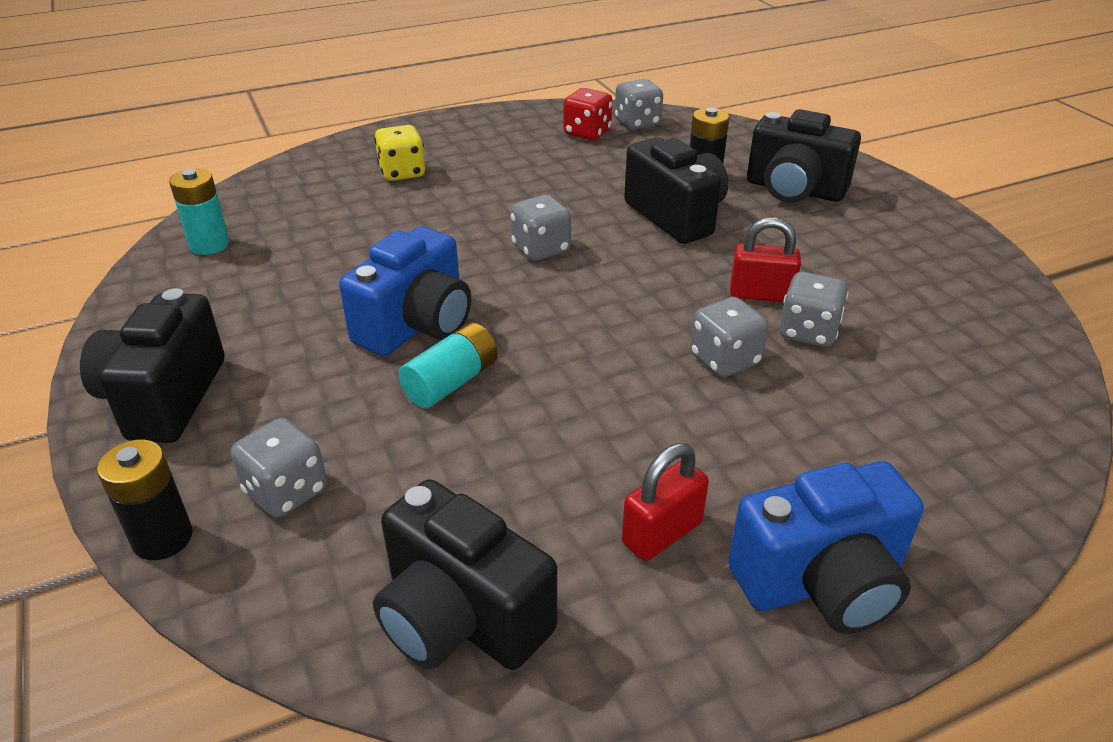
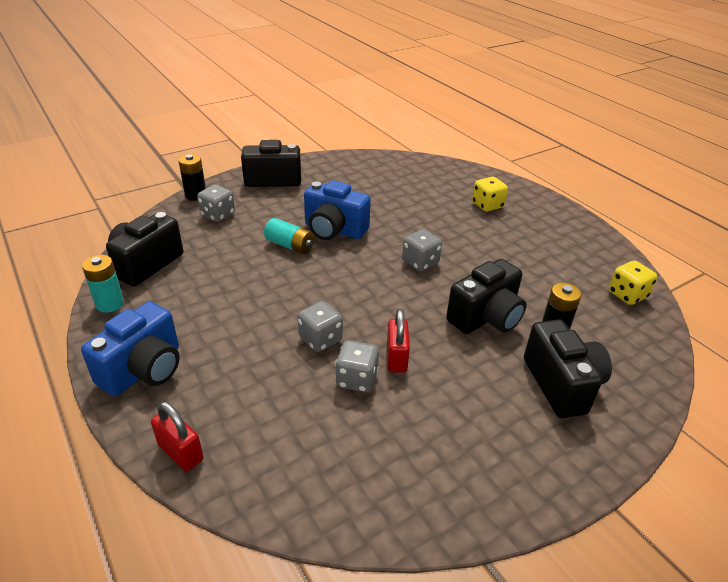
camera: 80 degrees right, 0 degrees up
(209, 245) = (388, 165): turquoise battery -> turquoise battery (110, 304)
(587, 133) = (591, 271): red dice -> none
(637, 123) = (627, 295): grey dice -> yellow dice
(662, 533) = (183, 316): red padlock -> red padlock (181, 452)
(794, 190) = (561, 384): black camera -> black camera turned 150 degrees clockwise
(821, 582) = (144, 370): blue camera -> blue camera turned 120 degrees counterclockwise

